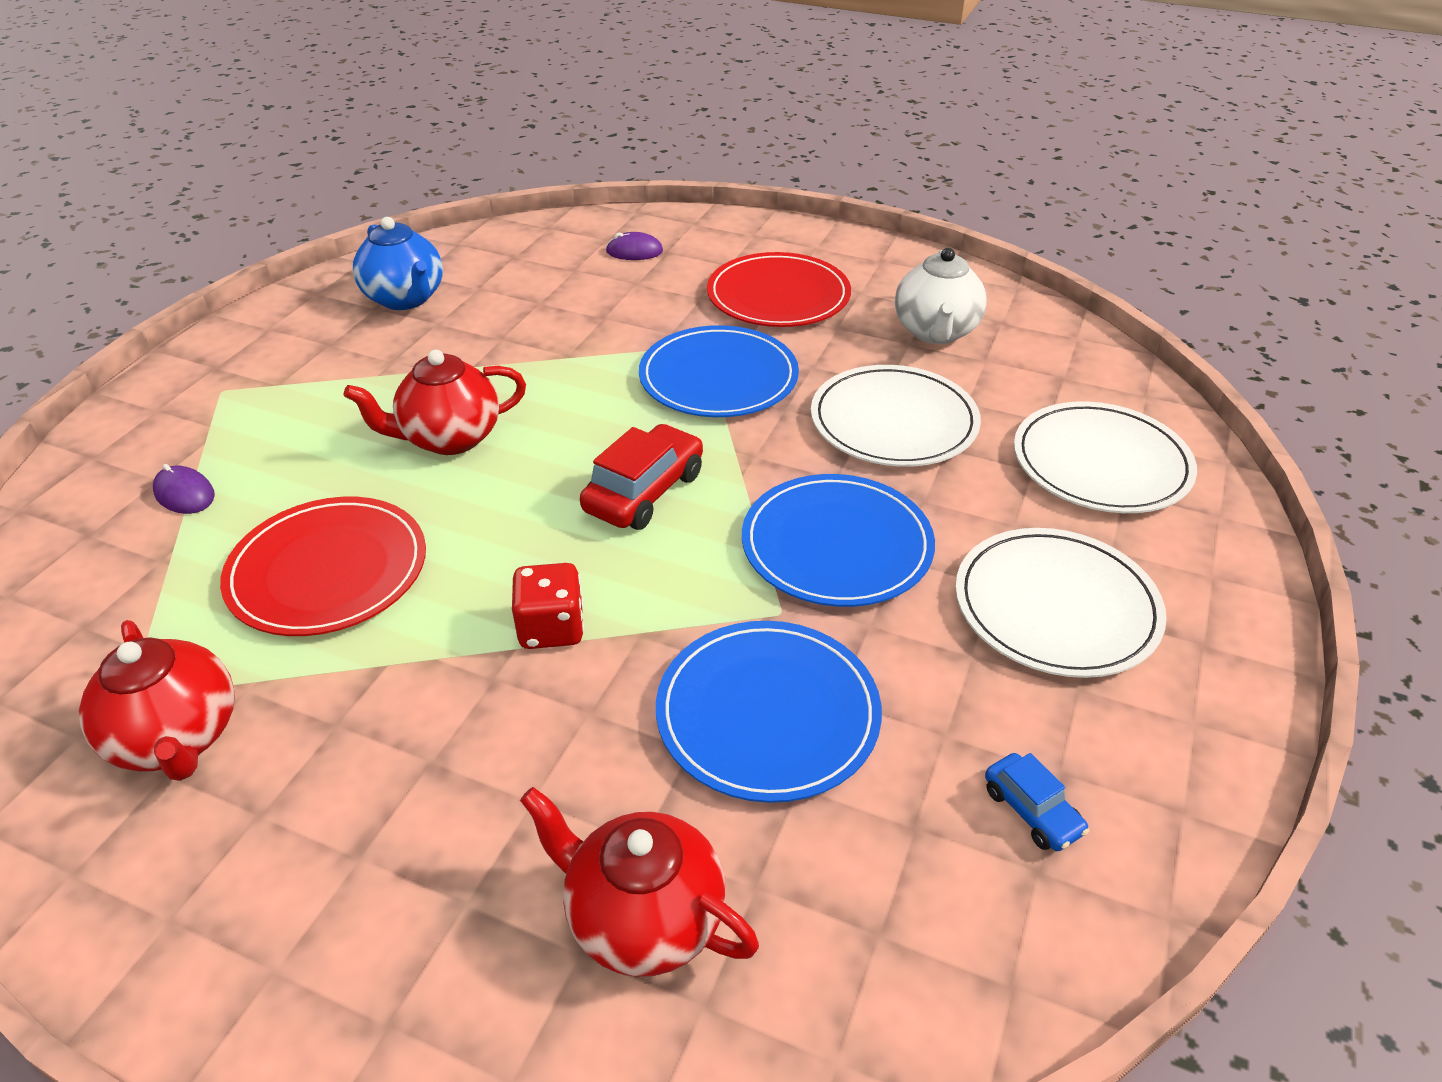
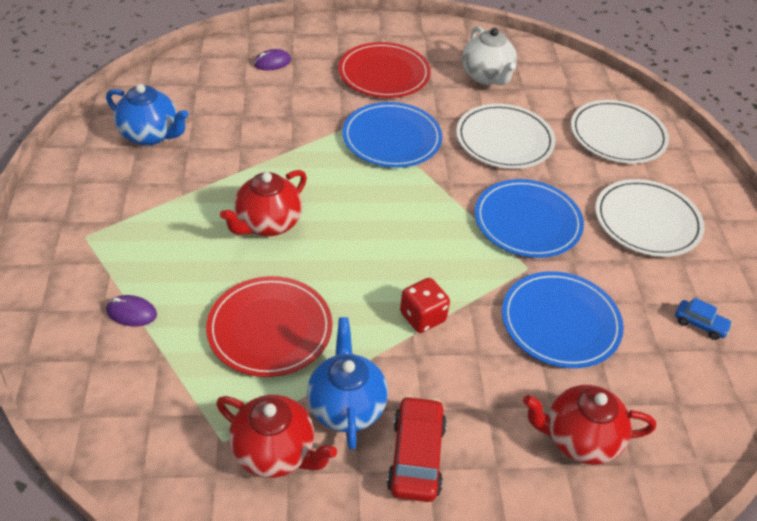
camera: 30 degrees left, 5 degrees up
(329, 713) = (346, 406): none -> blue teapot
(644, 492) = (407, 223): red car -> red car (416, 456)

